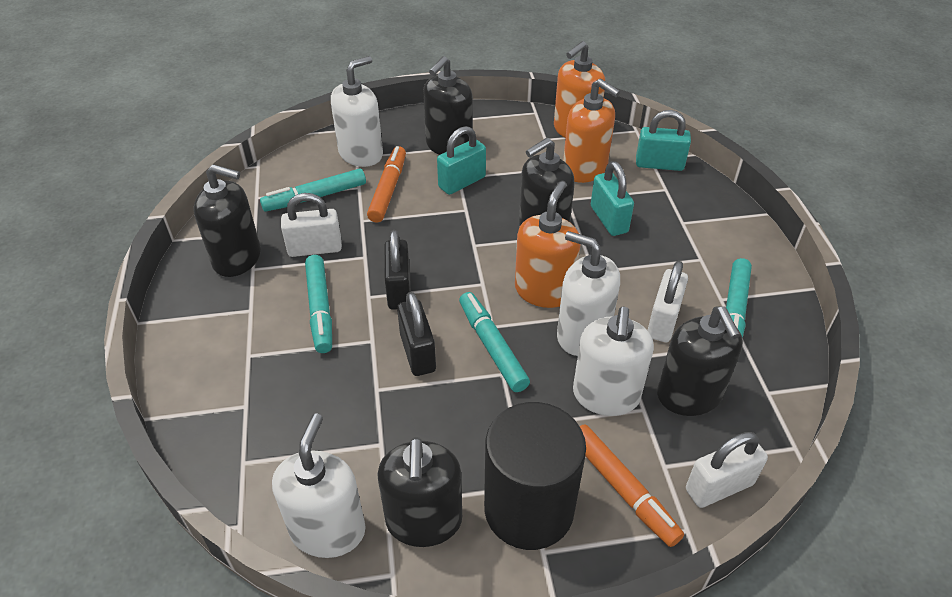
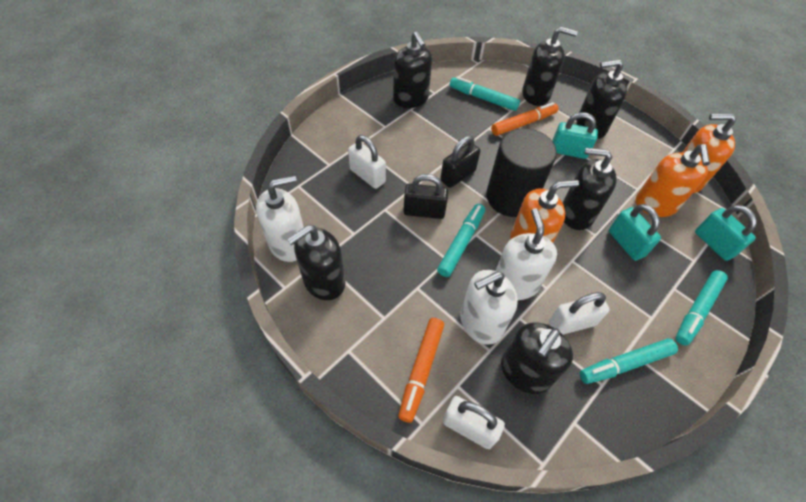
camera: 50 degrees right, 10 degrees up
(315, 248) = (448, 123): white padlock -> white padlock (367, 176)
(320, 309) = (412, 152): turquoise marker -> turquoise marker (697, 310)
(361, 154) = (536, 95): white soap dispenser -> black soap dispenser
(417, 353) = (424, 211): black padlock -> black padlock turned 60 degrees clockwise
(528, 509) = (369, 327): black cylinder -> black cylinder (510, 197)
(608, 219) = (626, 243): turquoise padlock -> turquoise padlock turned 60 degrees counterclockwise

